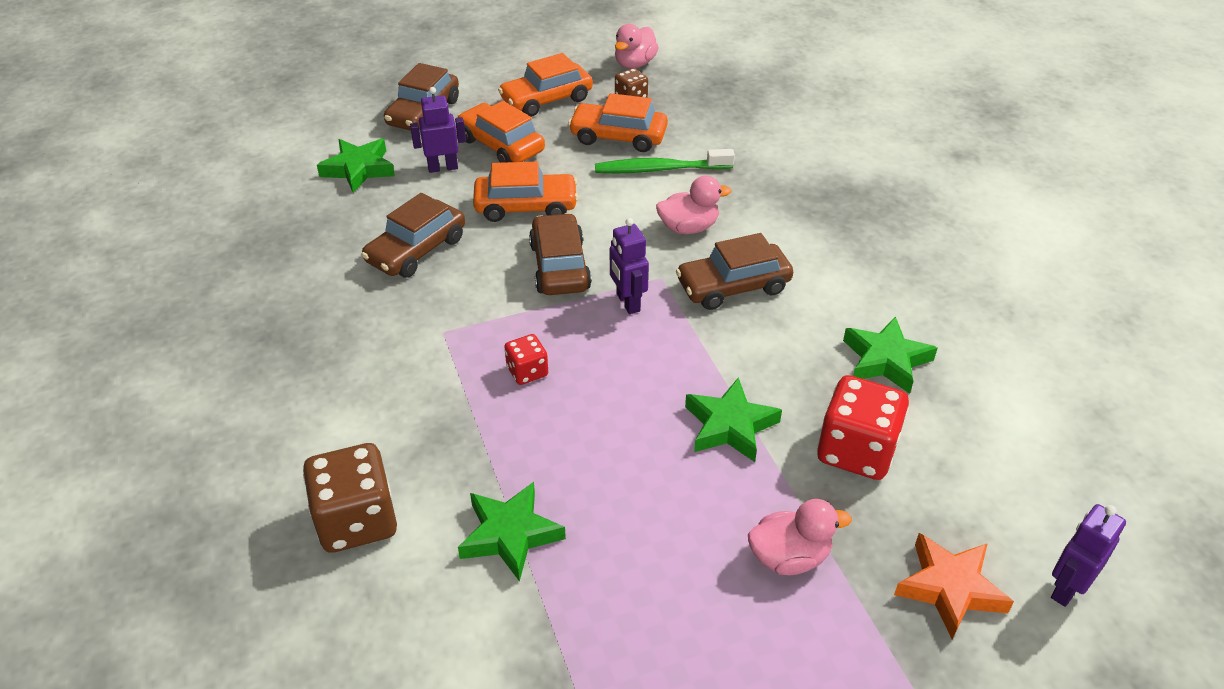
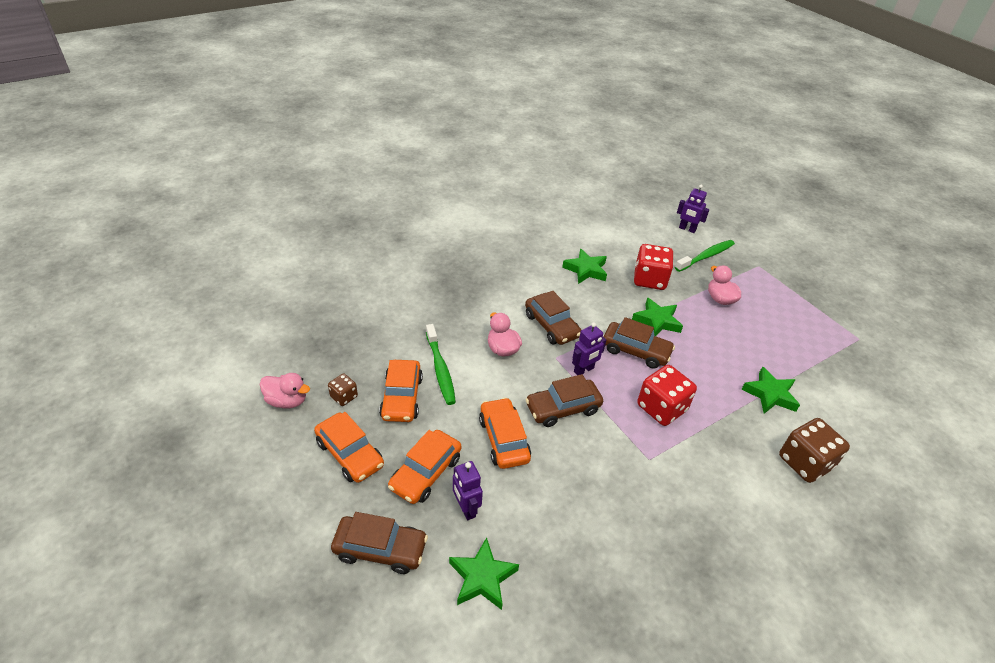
camera: 105 degrees left, 0 degrees up
(416, 250) = (575, 498): brown car -> brown car (635, 351)
(527, 372) = (661, 408): red dice -> red dice, size x1.89
(950, 588) = (706, 256): orange star -> green toothbrush

